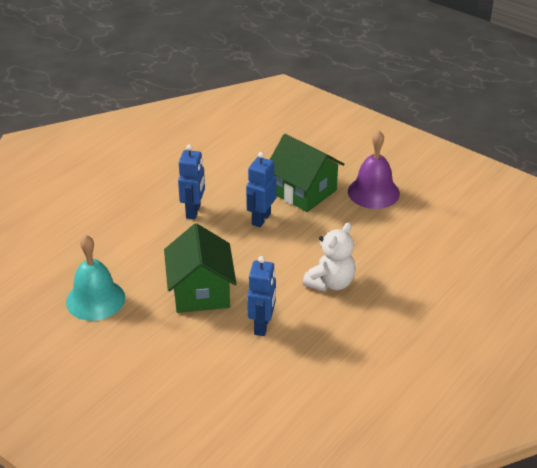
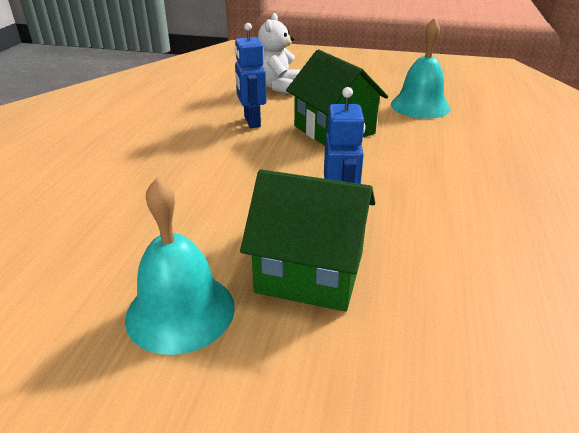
camera: 155 degrees right, 5 degrees down
(193, 211) = (436, 195): blue robot -> none
(330, 283) = (199, 166): white teddy bear -> white teddy bear (279, 87)
(373, 192) = (180, 311): purple bell -> turquoise bell

